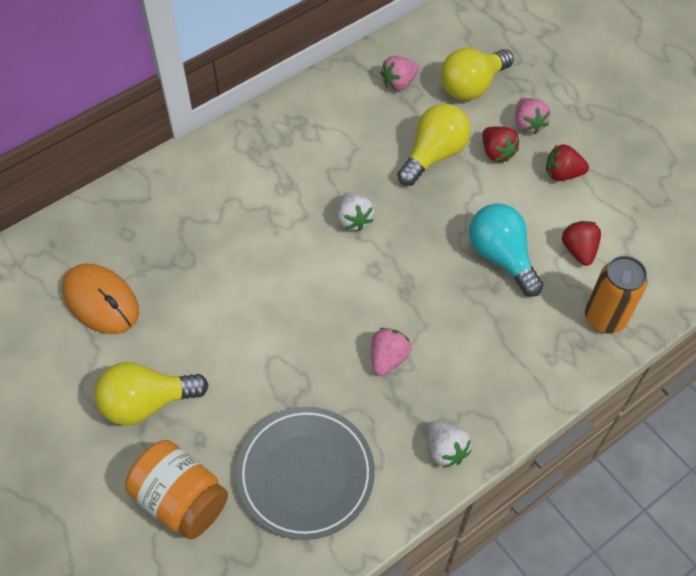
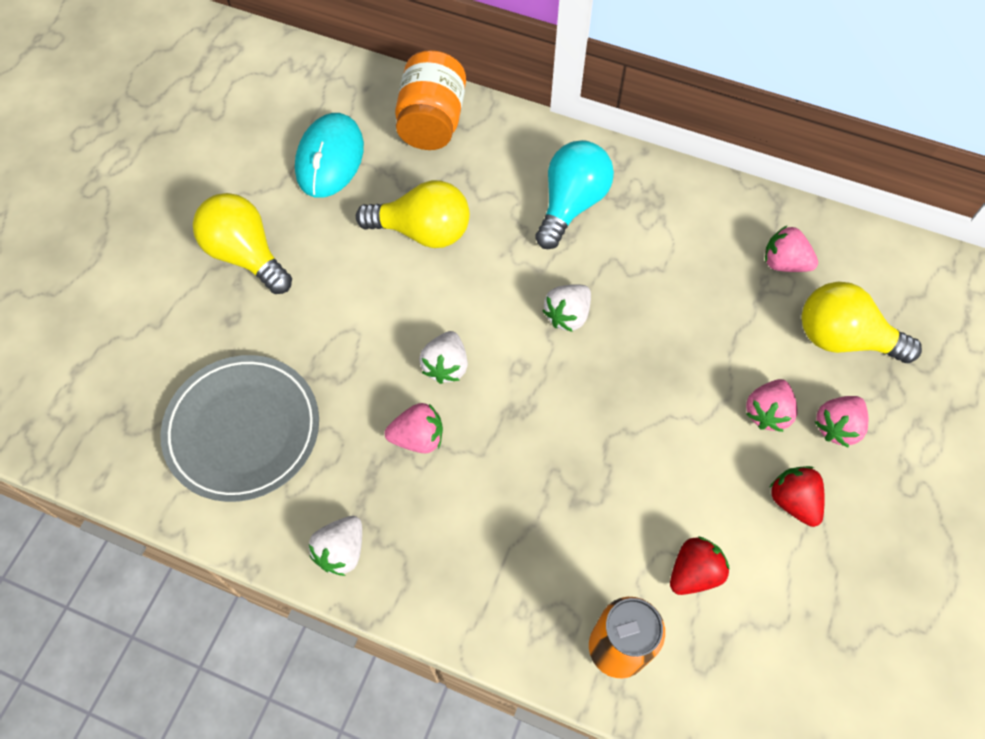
camera: 60 degrees right, 5 degrees up
(101, 301) = (330, 159): orange mouse -> turquoise mouse
(181, 500) = (162, 338): orange jar -> orange jar (432, 122)
(343, 313) = (446, 366): none -> white strawberry
(434, 155) = (712, 349): yellow light bulb -> yellow light bulb (422, 231)
(497, 152) = (767, 412): red strawberry -> pink strawberry
(501, 257) = (624, 489): turquoise light bulb -> turquoise light bulb (571, 204)

